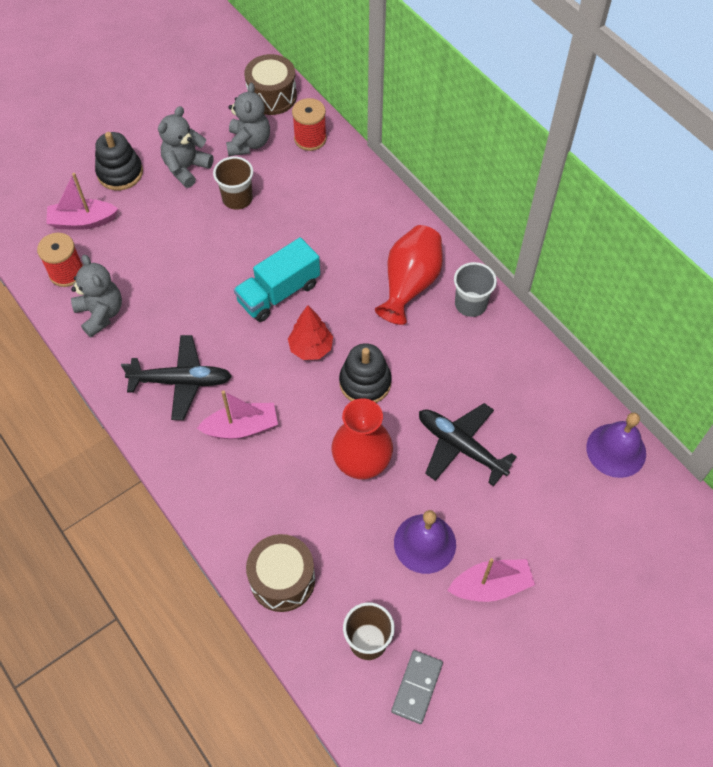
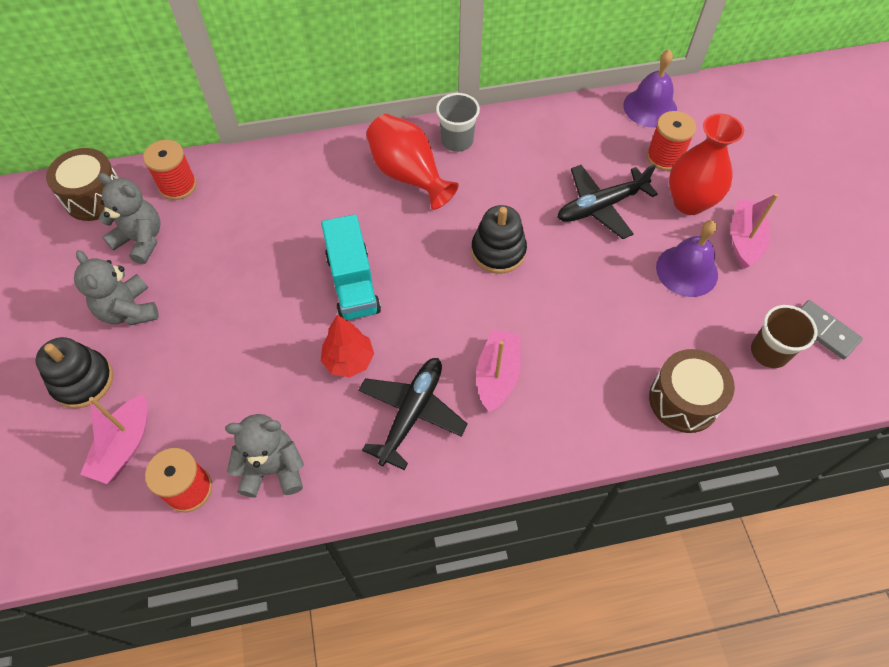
camera: 65 degrees left, 0 degrees up
(237, 198) = (207, 277): brown cup -> none
(311, 348) = (435, 280): red tree -> red tree (349, 360)
(362, 464) = (585, 287): red vase -> red vase (689, 202)
(556, 483) = (664, 157): none -> red spool

